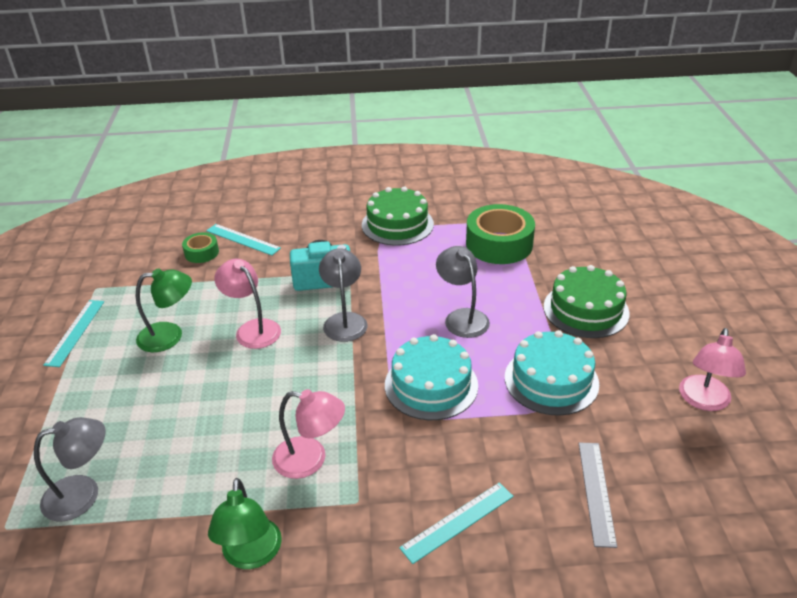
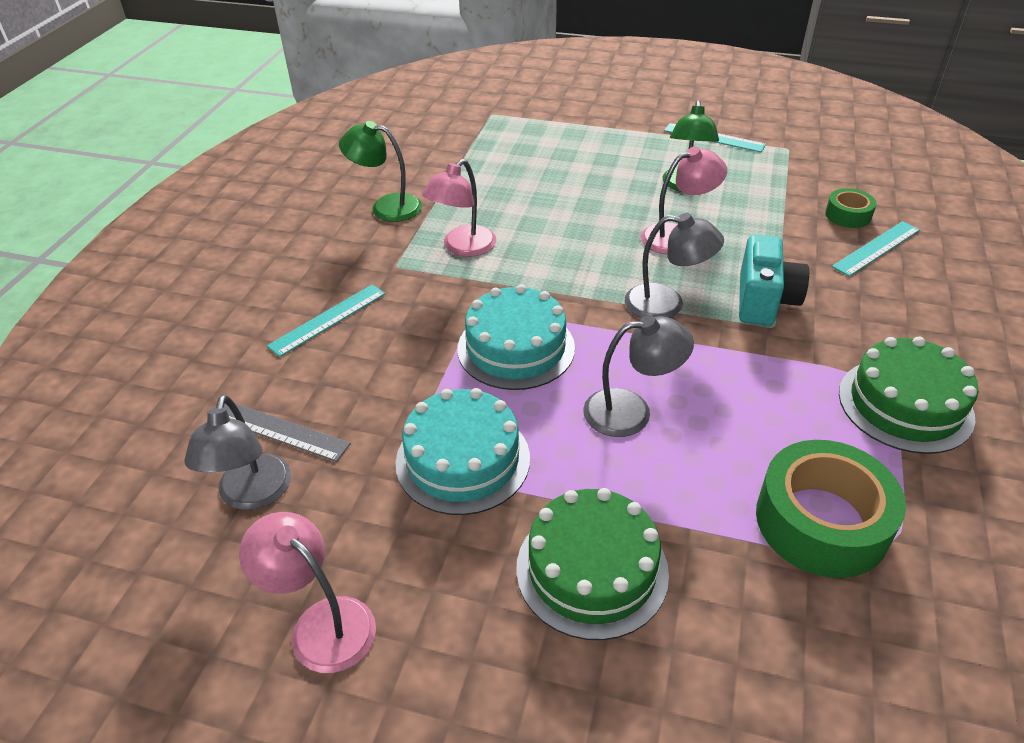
camera: 110 degrees right, 5 degrees up
(83, 494) = (502, 141): grey lamp -> grey lamp (252, 495)
(458, 522) = (328, 319): turquoise ruler -> turquoise ruler turned 60 degrees clockwise

